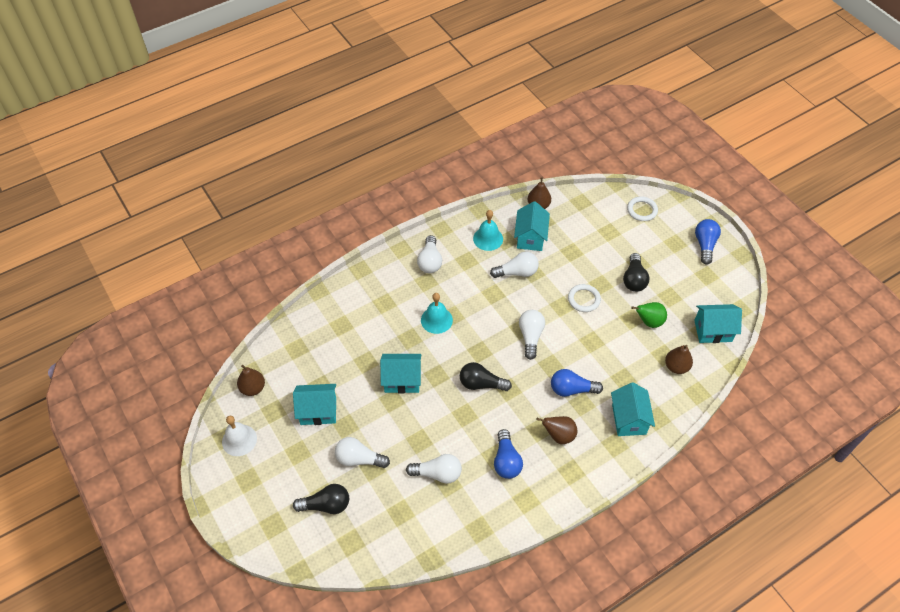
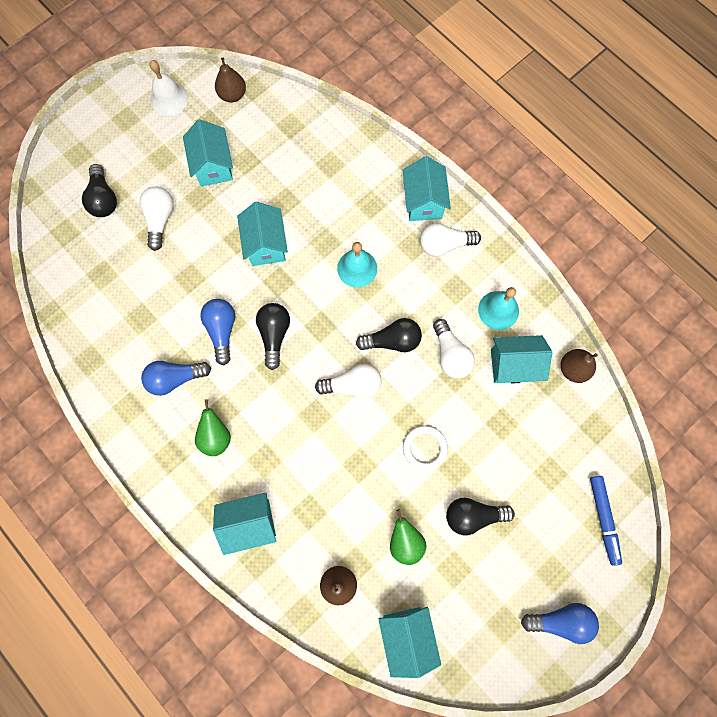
camera: 80 degrees right, 20 degrees up
(391, 268) = (423, 201): none -> turquoise house
(437, 473) = (151, 305): white light bulb -> none
(500, 306) = (392, 341): none -> black light bulb
(559, 435) = (216, 436): brown pear -> green pear
(572, 389) = (283, 446): blue light bulb -> blue light bulb (222, 330)
(642, 210) = (603, 519): white ring -> blue marker

